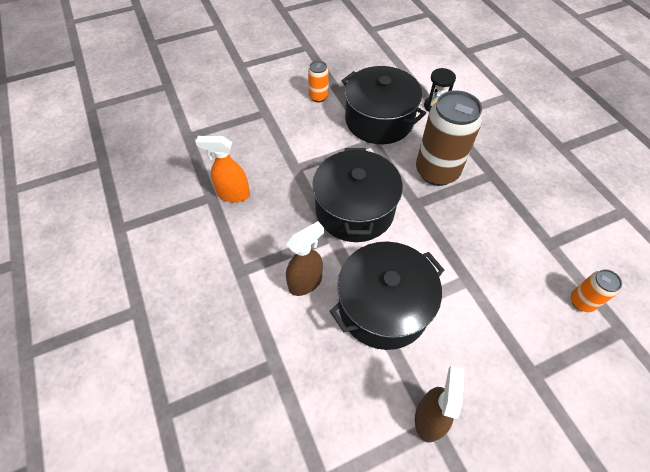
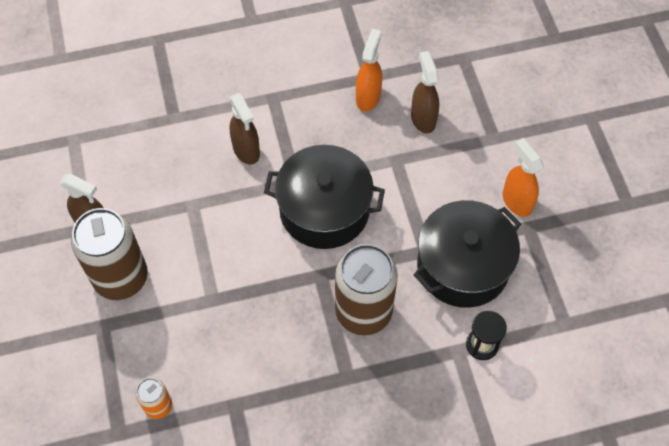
camera: 100 degrees right, 5 degrees up
(252, 155) = (423, 118): none -> brown spray bottle
(318, 97) = (516, 201): orange can -> orange spray bottle
(383, 306) = (204, 213): black pot -> none
(478, 370) = (121, 278): none -> brown can

